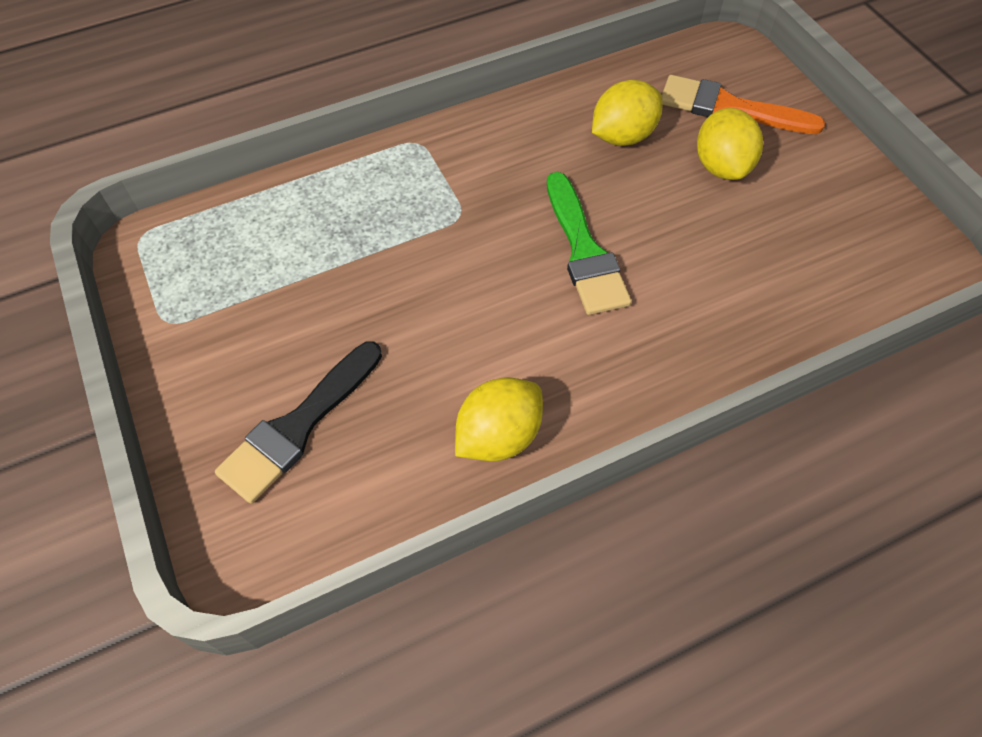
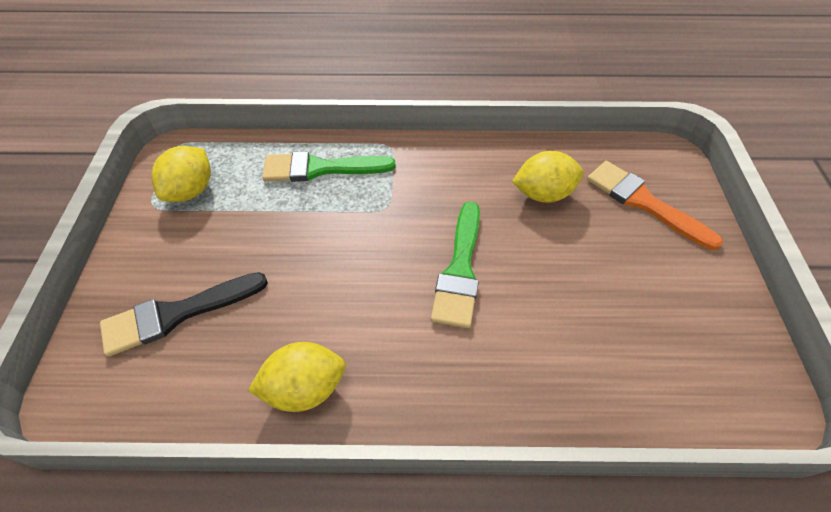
camera: 25 degrees right, 5 degrees down
(352, 198) = (321, 168): none -> green brush
(721, 166) = (611, 246): yellow lemon -> yellow lemon (191, 191)

